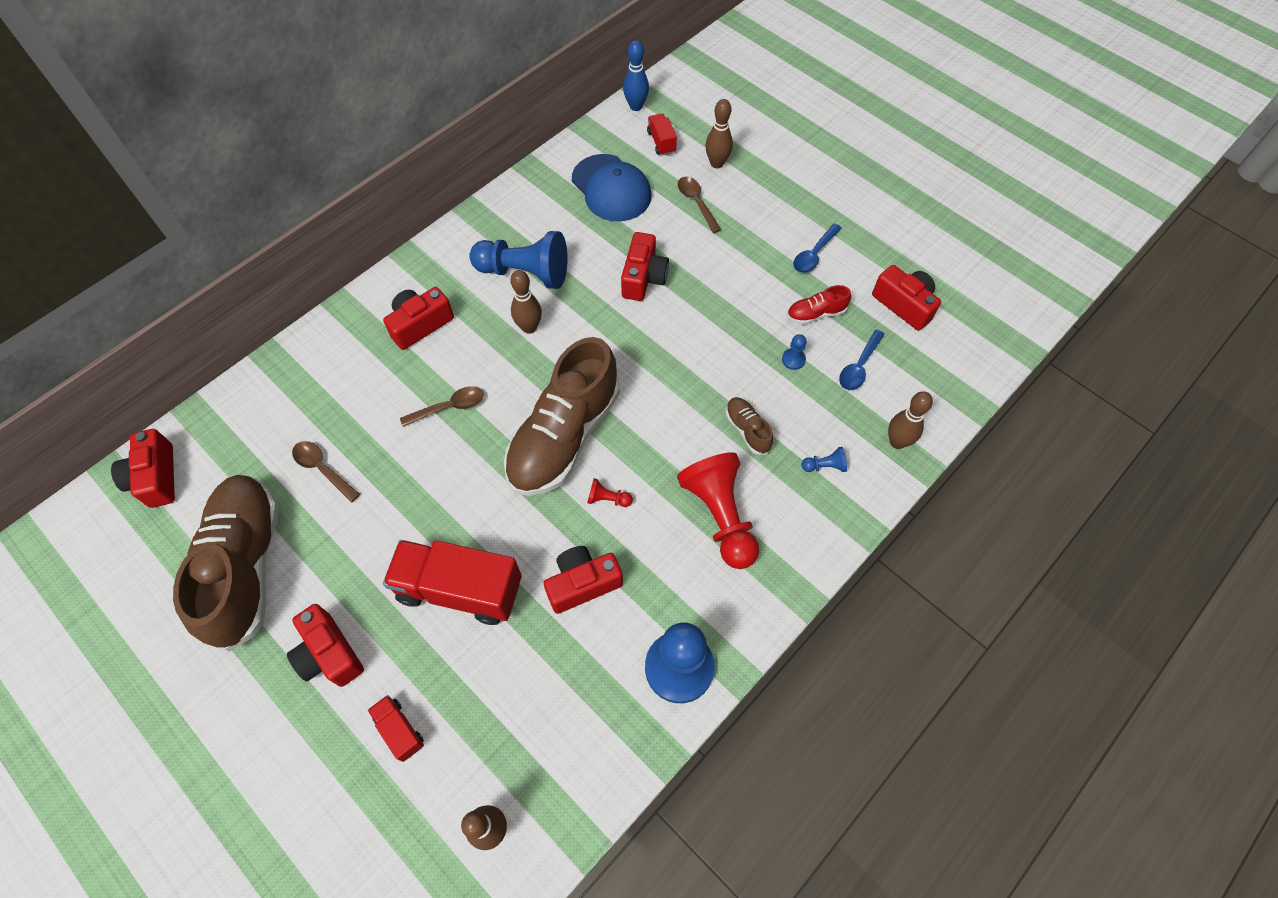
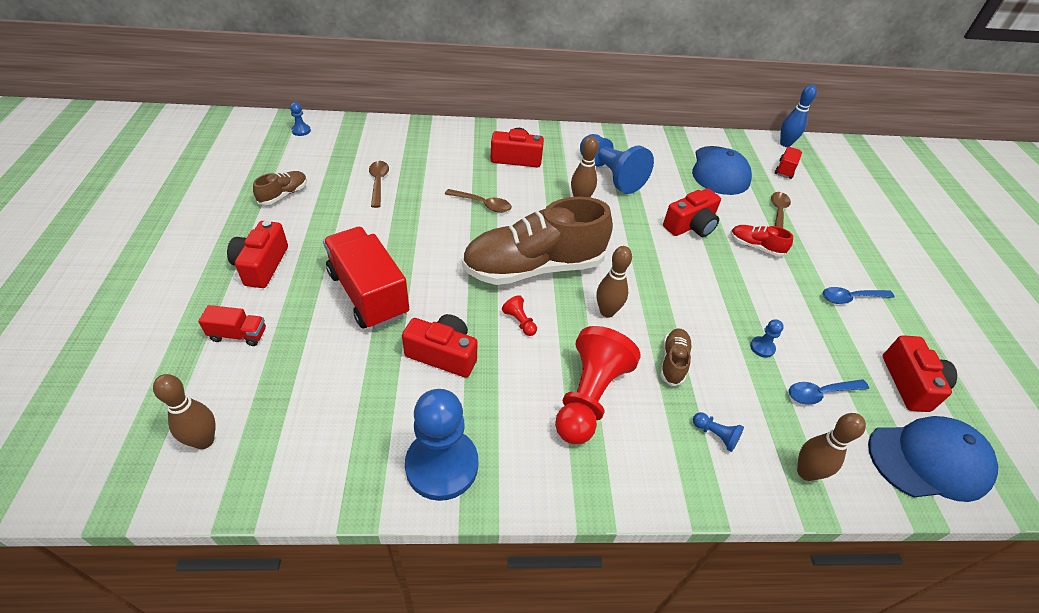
camera: 40 degrees right, 15 degrees down
(156, 477) = (301, 131): red camera -> blue pawn
(246, 566) = (283, 194): brown shoe -> brown shoe, size x0.42
(399, 730) = (238, 335): red truck -> red truck turned 90 degrees clockwise
(717, 163) = (818, 203): brown bowling pin -> brown bowling pin (607, 312)
(816, 314) = (813, 334): red shoe -> red shoe (755, 247)
(955, 362) = (929, 460): none -> blue cap

